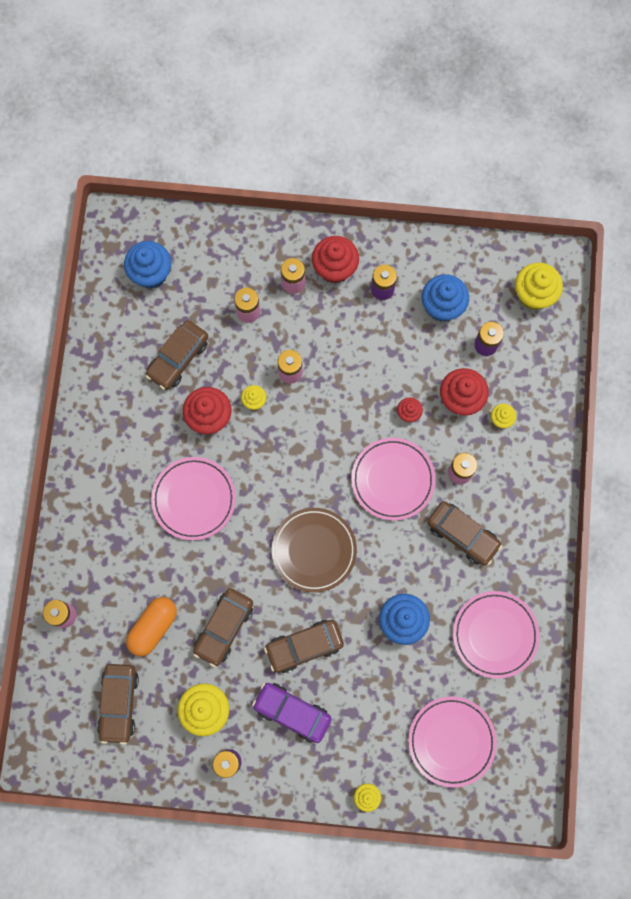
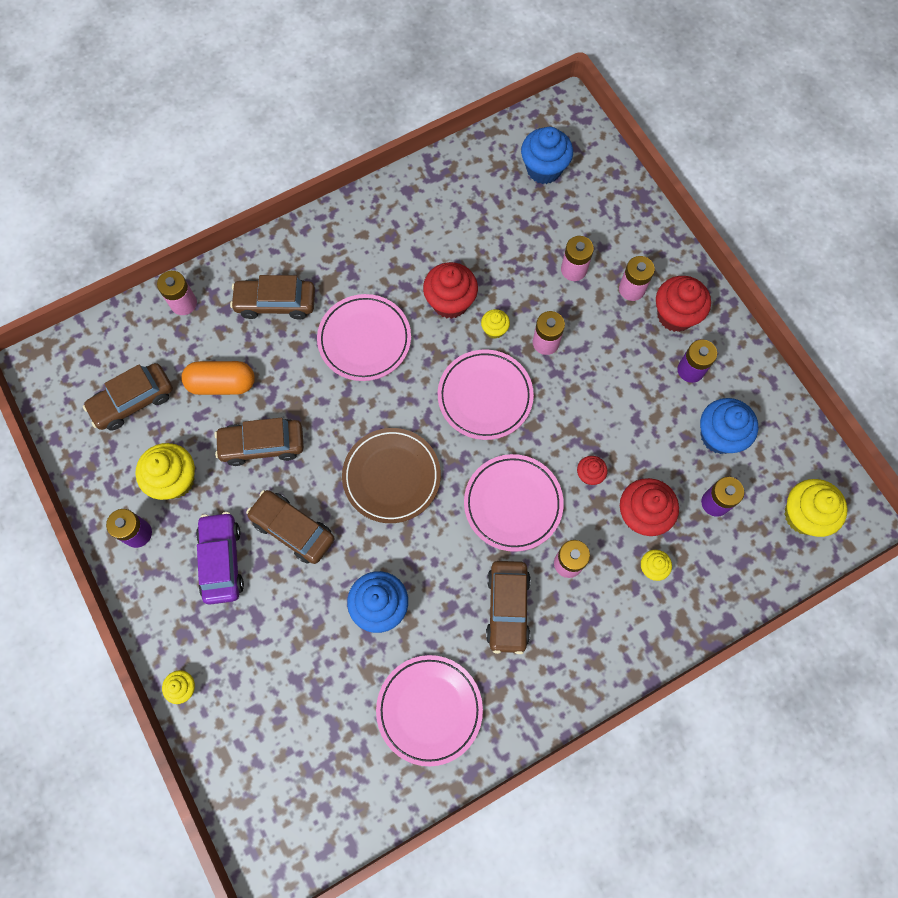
camera: 55 degrees right, 5 degrees down
(178, 358) = (484, 241): brown car -> brown car (275, 303)
(451, 741) = (291, 737): pink plate -> pink plate (485, 396)

